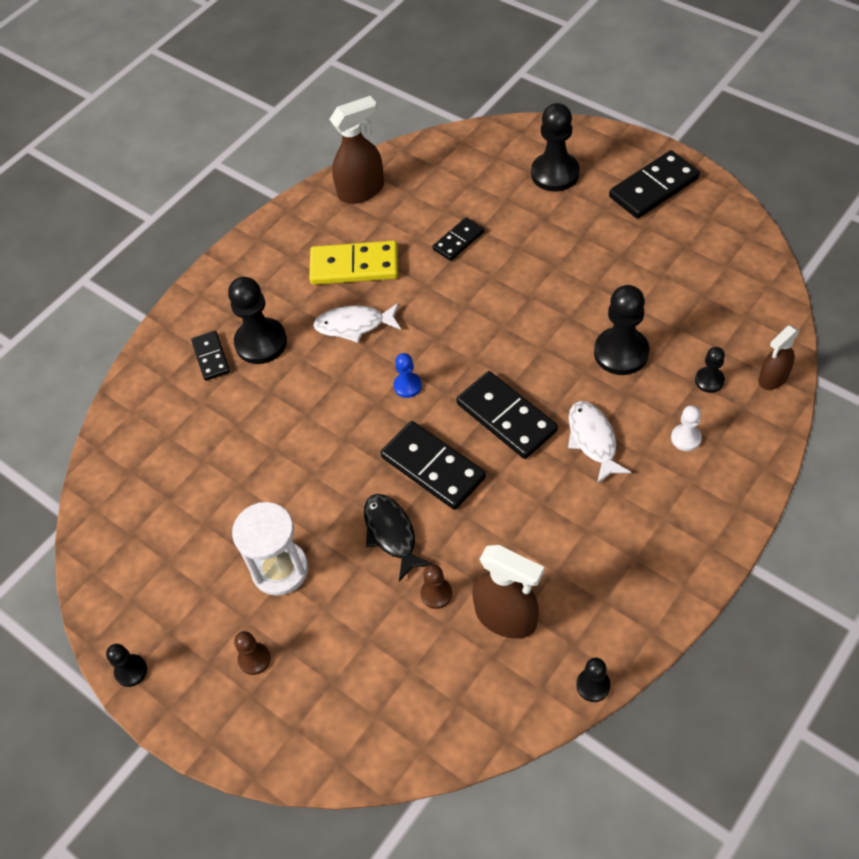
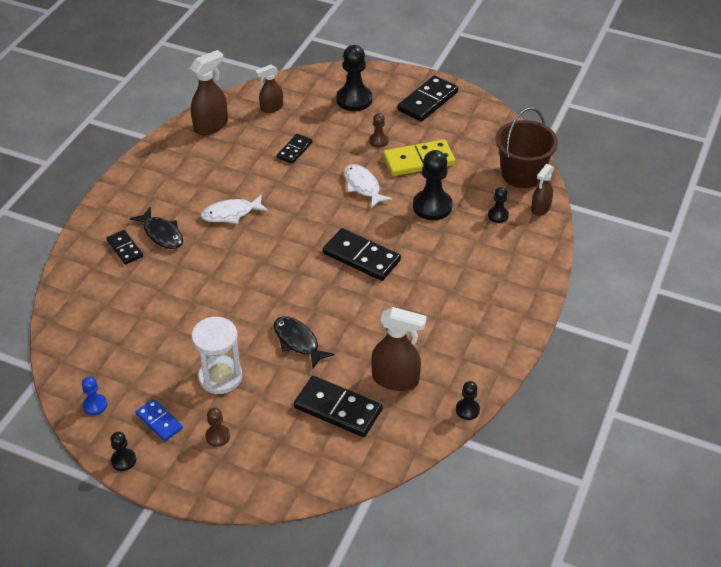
camera: 20 degrees left, 10 degrees down
(188, 621) = (159, 421): none -> blue domino
(261, 342) = (162, 234): black pawn -> black fish
(354, 266) = (220, 175): yellow domino -> yellow domino (418, 161)
(407, 386) = (283, 247): blue pawn -> blue pawn (95, 405)
(433, 467) = (316, 296): black domino -> black domino (338, 409)
(436, 594) = (341, 373): brown pawn -> brown pawn (378, 141)
(444, 174) = (271, 108): none -> brown spray bottle
(593, 440) = (427, 262): white fish -> white fish (363, 186)
(686, 438) = (491, 252): white pawn -> none
(759, 319) = (522, 174): none -> brown bucket

